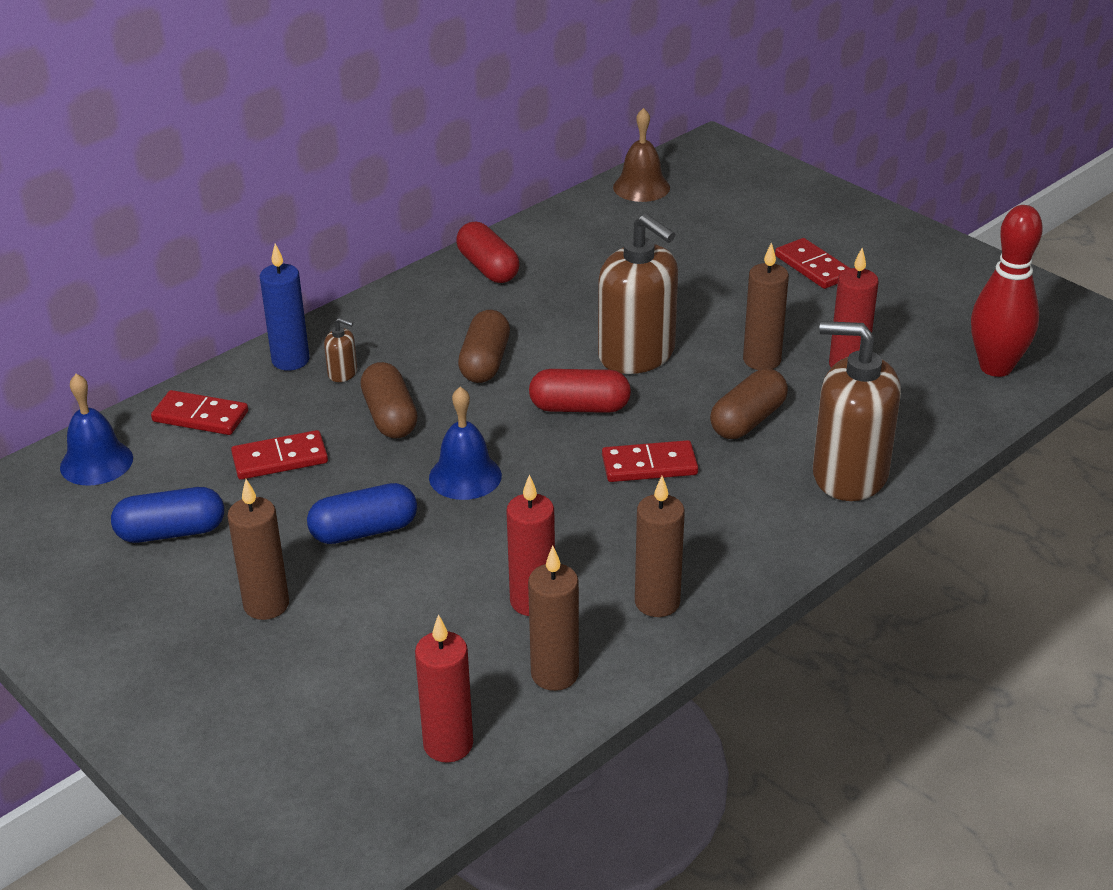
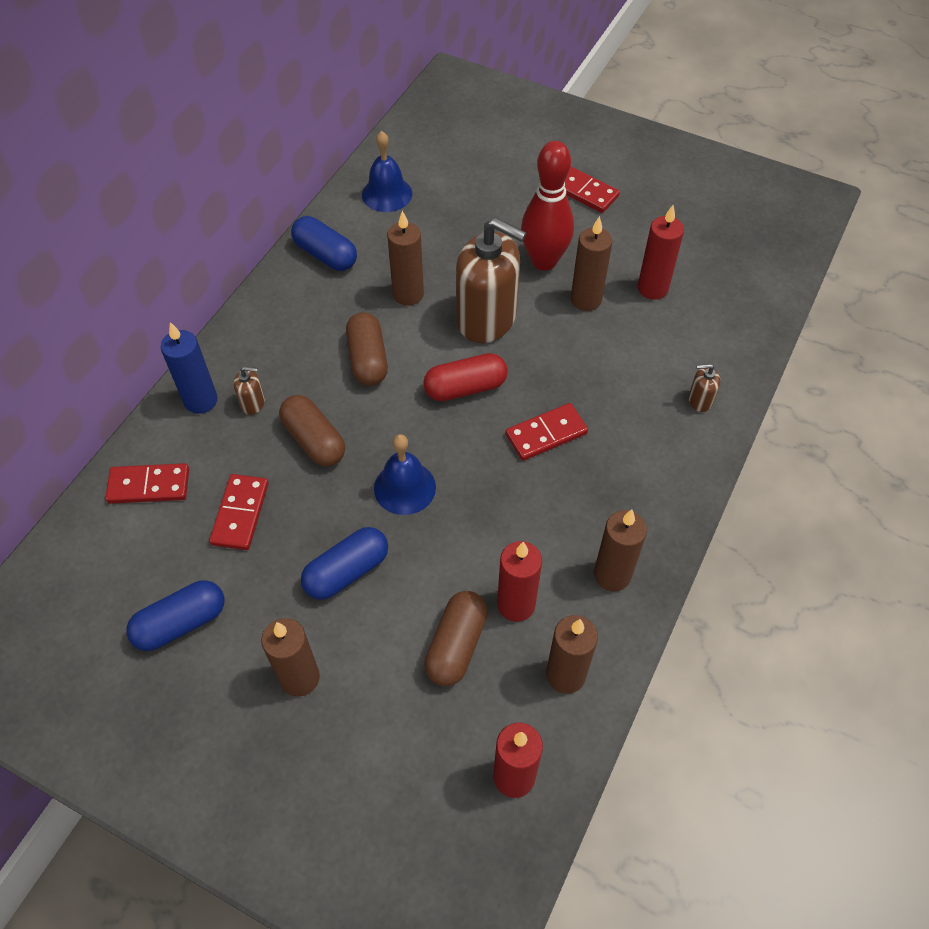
camera: 20 degrees left, 20 degrees up
(96, 462) = (77, 564): blue bell -> blue bell (387, 194)
(280, 459) = (240, 514): red domino -> red domino turned 45 degrees counterclockwise
(488, 268) = (325, 255): red capsule -> blue capsule
(560, 317) = (408, 294): none -> brown candle
(641, 187) = (414, 137): brown bell -> none
(748, 420) = (601, 366): brown capsule -> brown capsule (456, 645)
(849, 474) = (700, 400): brown soap dispenser -> brown soap dispenser, size x0.41
(995, 367) = (760, 262): red bowling pin -> red bowling pin (544, 261)

